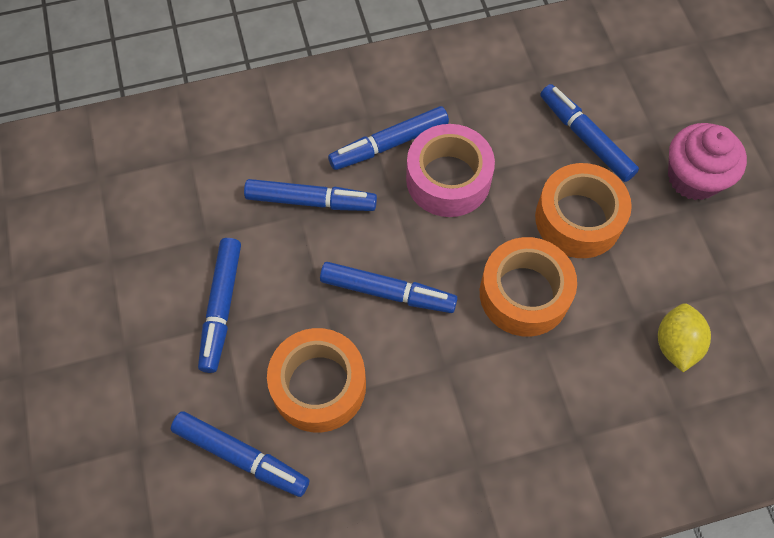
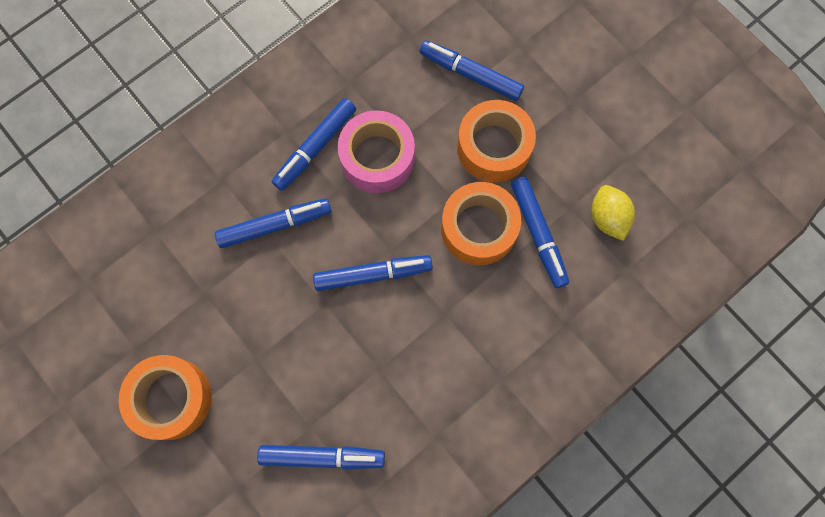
camera: 25 degrees left, 10 degrees up
(221, 307) = (247, 347): blue marker -> blue marker (538, 234)
(319, 385) = (355, 374): orange tape -> orange tape (171, 399)
(693, 178) = (567, 73): pink cupcake -> none

